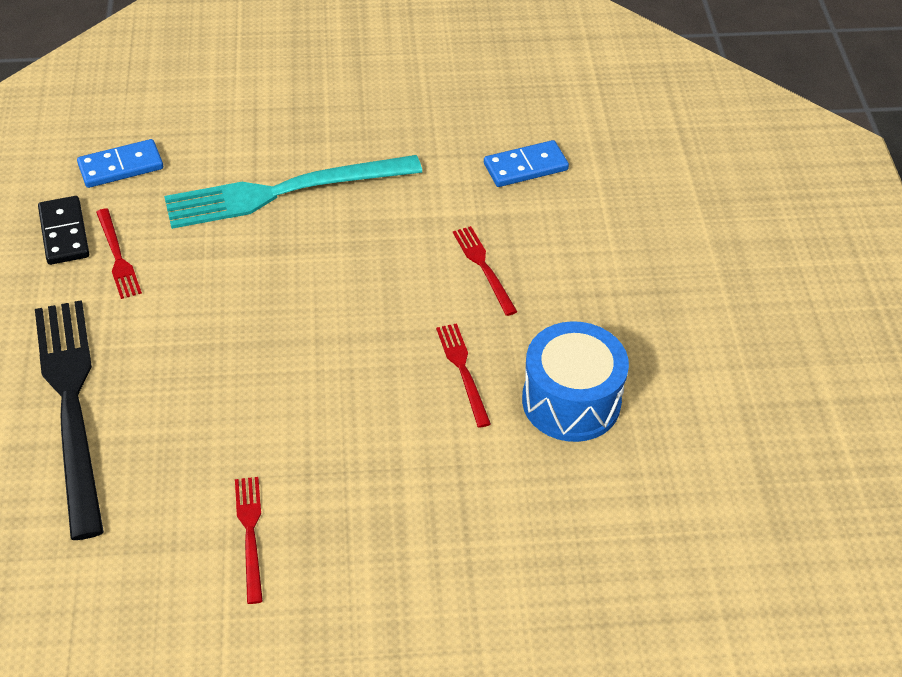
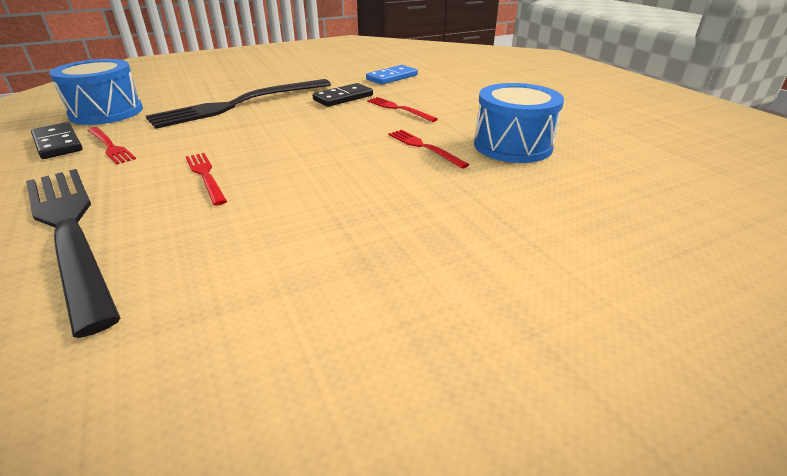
camera: 20 degrees left, 15 degrees down
(121, 167) = (106, 112): blue domino -> blue drum
(250, 534) = (304, 276): red fork -> red fork (205, 176)
(284, 192) = (240, 104): turquoise fork -> black fork
(425, 213) = (343, 98): none -> black domino

